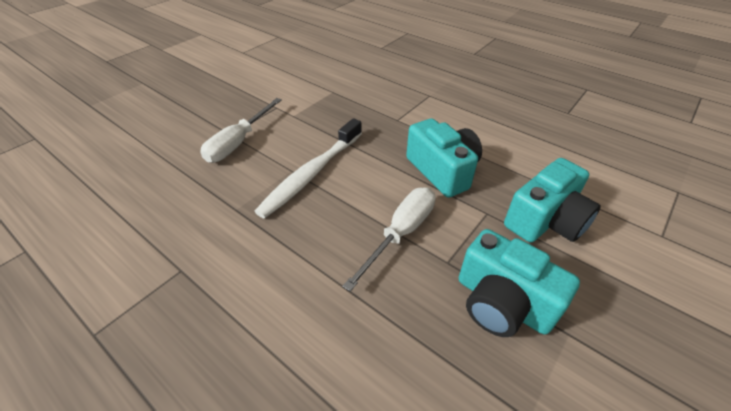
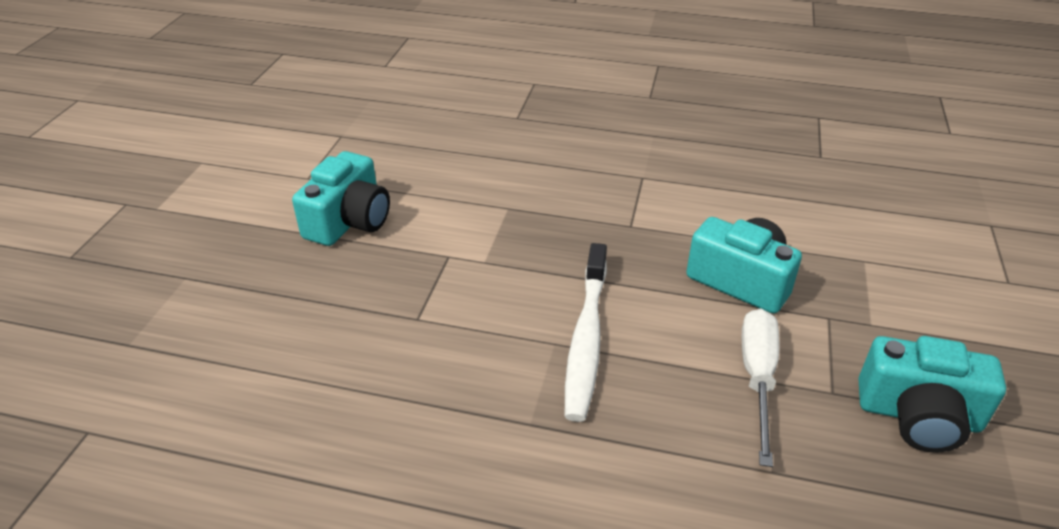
camera: 25 degrees left, 5 degrees down
(238, 142) = (443, 327): white screwdriver -> none
(545, 220) = (893, 304): turquoise camera -> turquoise camera (349, 221)

